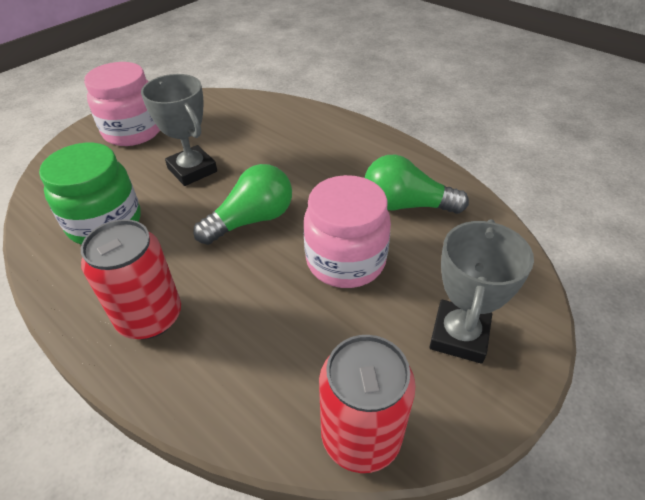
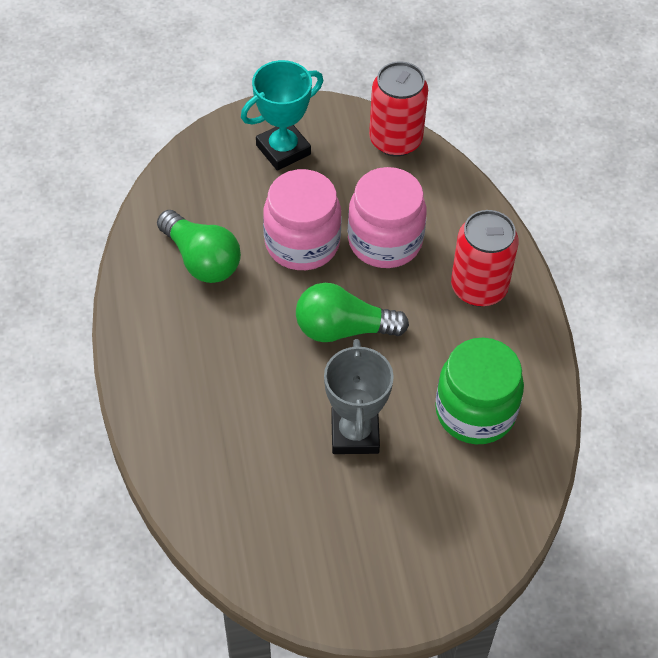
camera: 145 degrees left, 10 degrees up
(133, 131) = (382, 555): pink jar -> pink jar (385, 241)
(459, 335) = (283, 150): grey trophy -> turquoise trophy

